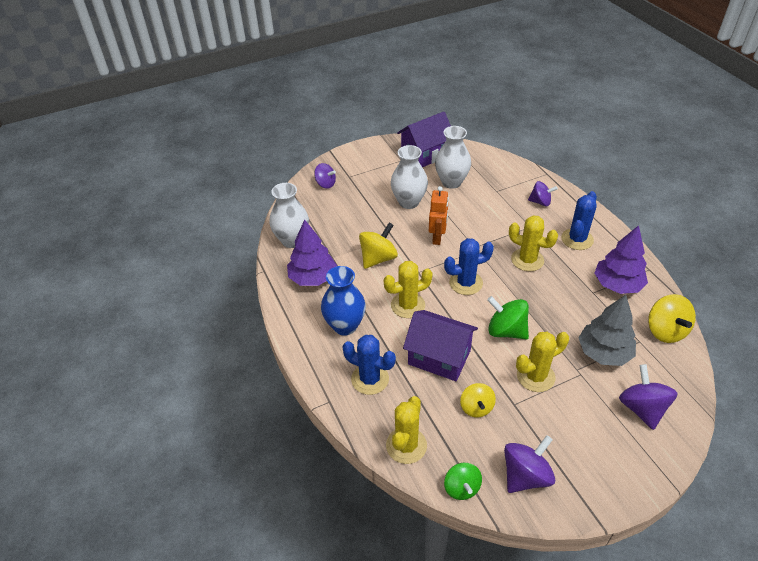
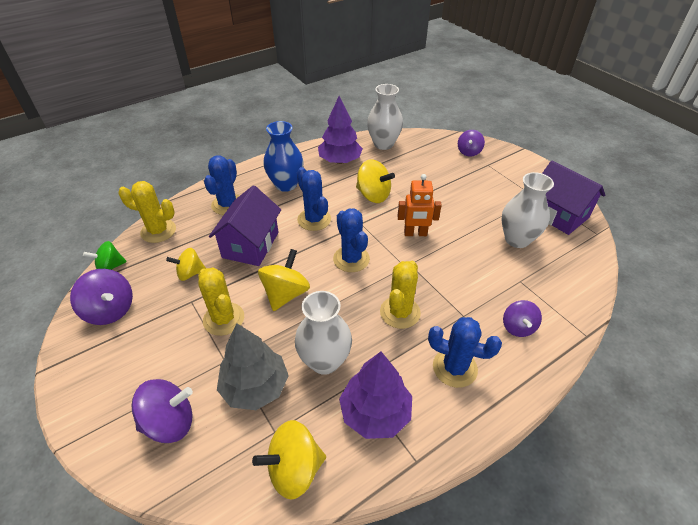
camera: 80 degrees right, 0 degrees up
(408, 305) = (314, 219): yellow cactus -> blue cactus
(409, 202) = (465, 208): white vase -> white vase (324, 361)
(506, 331) = (286, 294): green spinning top -> yellow spinning top

